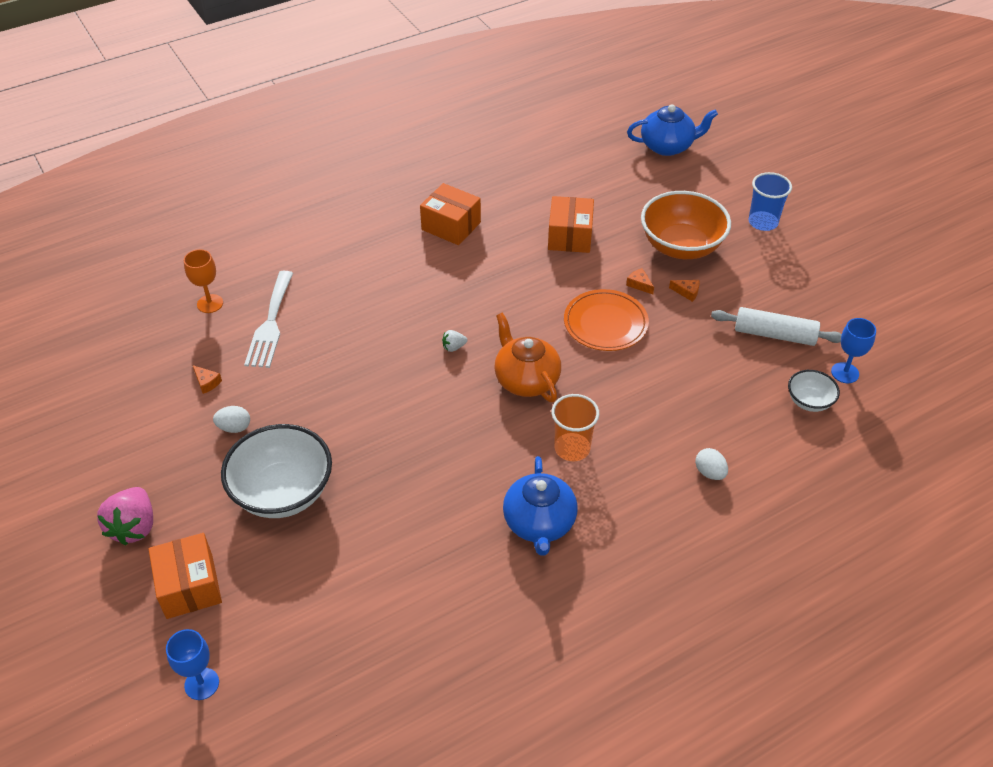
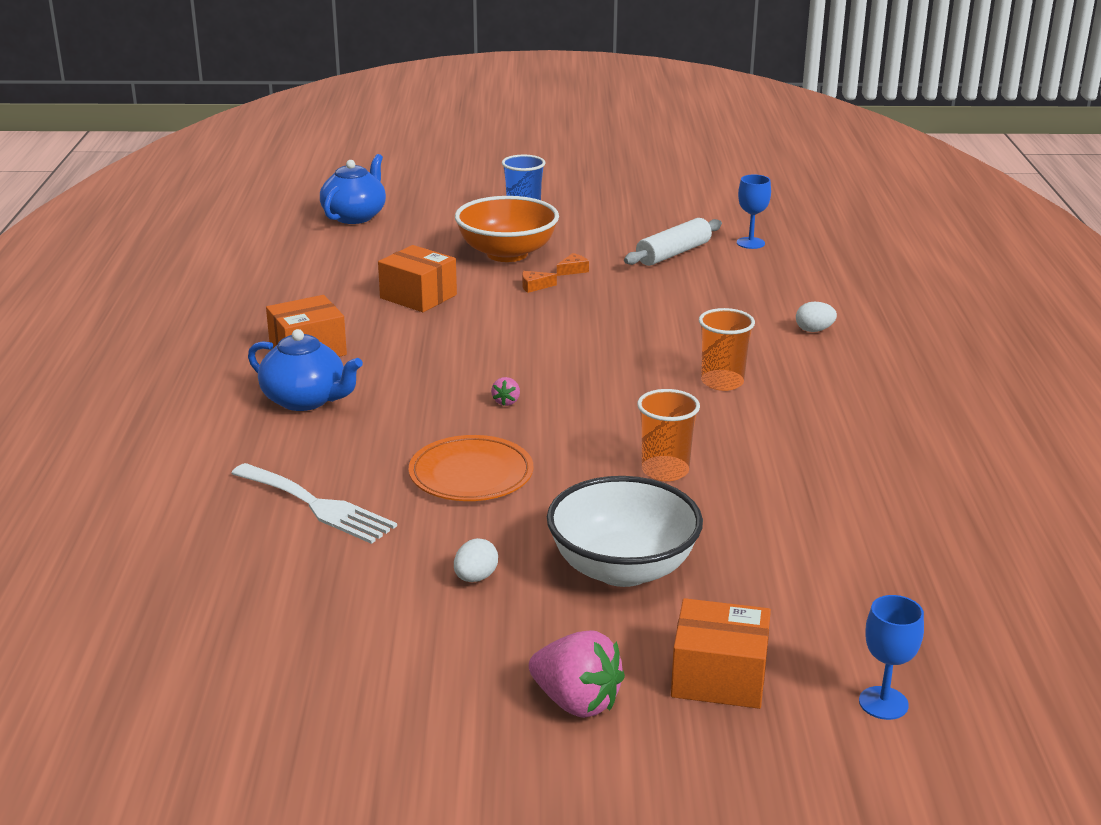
camera: 60 degrees left, 20 degrees down
(207, 382) = (368, 580): orange cheese -> none
(210, 303) = (216, 542): orange goblet -> none
(418, 466) = (665, 471): none -> orange cup
(453, 347) = (506, 402): white strawberry -> pink strawberry
(526, 380) = (602, 377): orange teapot -> none
(539, 523) = (807, 426): blue teapot -> blue teapot (305, 400)
(605, 323) = (569, 317): orange plate -> orange plate (471, 475)
(809, 401) = (769, 266): white bowl -> none

